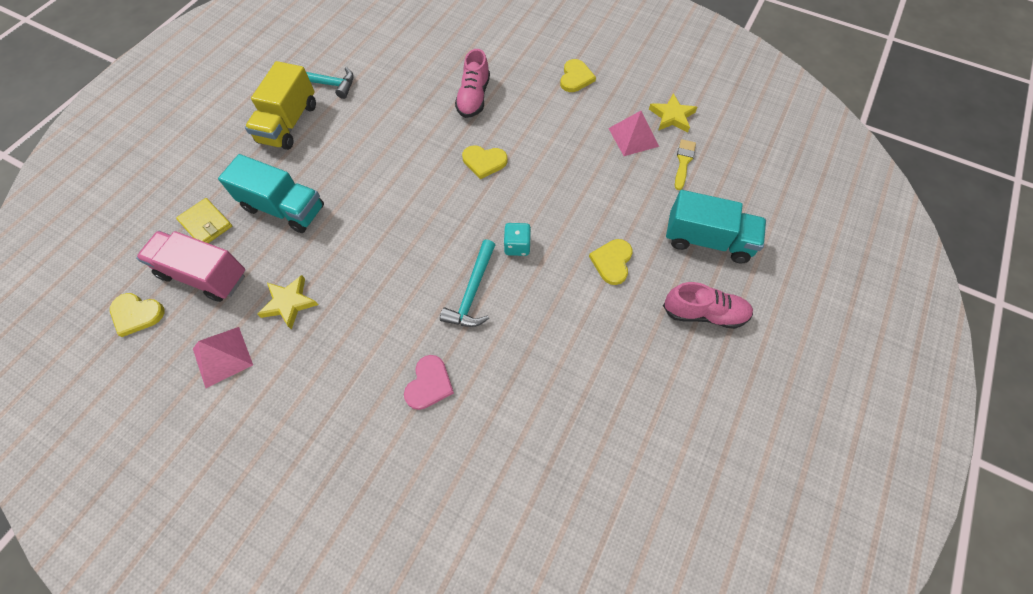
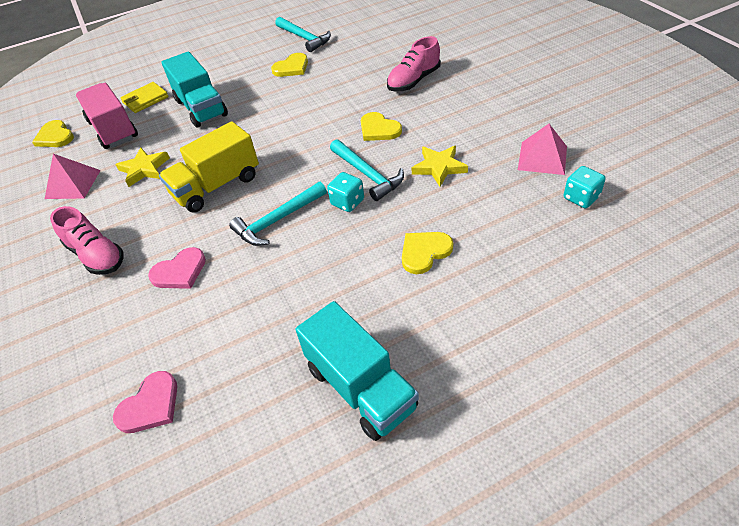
camera: 40 degrees right, 15 degrees down
(206, 224) = (145, 99): yellow wallet -> yellow wallet turned 60 degrees clockwise
(289, 123) = (257, 56): yellow truck -> yellow truck (217, 186)
(512, 212) = (367, 174): none -> turquoise hammer
(514, 505) = (150, 405): none -> pink heart
(575, 78) = (524, 93): yellow heart -> yellow heart (292, 67)
(672, 116) = (603, 154): yellow star -> yellow star (439, 167)
(683, 162) = (581, 198): yellow brush -> turquoise dice
(704, 313) = (482, 343): pink shoe -> pink shoe (97, 255)
(707, 240) = (547, 277): turquoise truck -> turquoise truck (360, 387)

